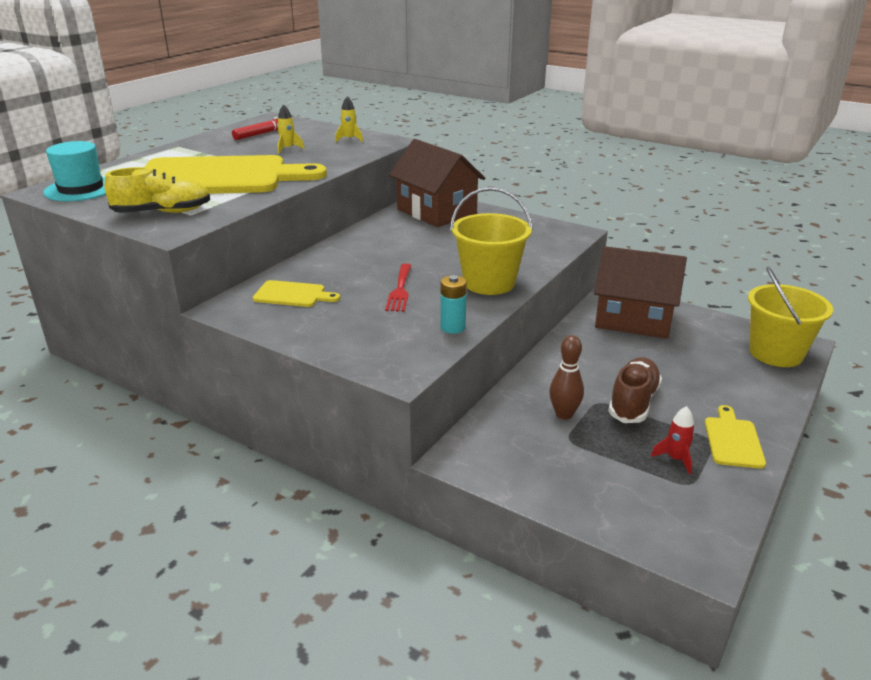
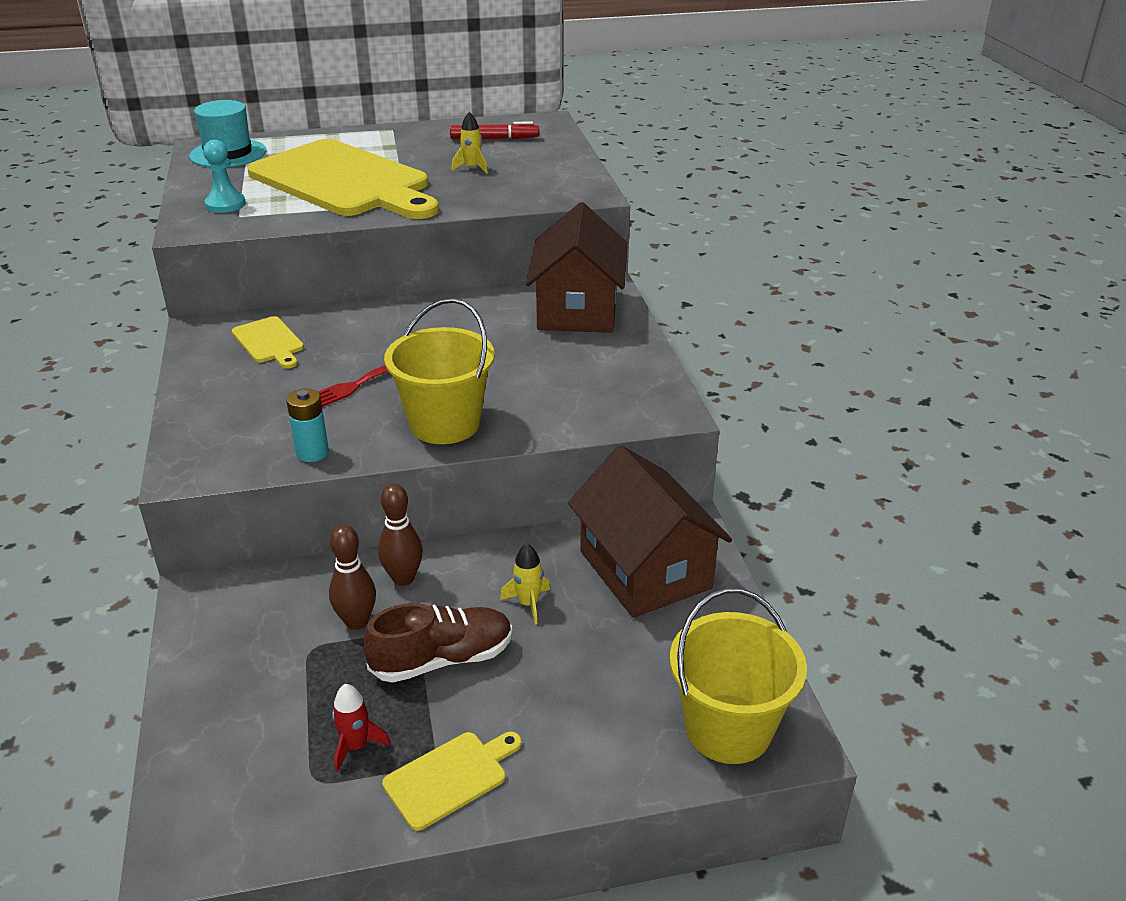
camera: 45 degrees right, 5 degrees up
(162, 212) = (225, 204): yellow shoe -> turquoise pawn
(349, 139) = (555, 177): yellow rocket -> yellow rocket (528, 604)
(544, 384) = (403, 578): none -> brown bowling pin

